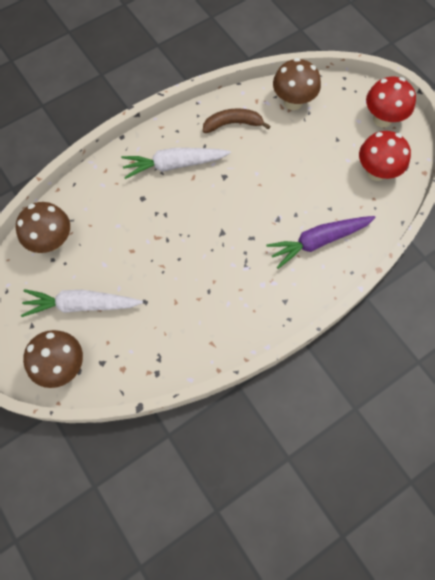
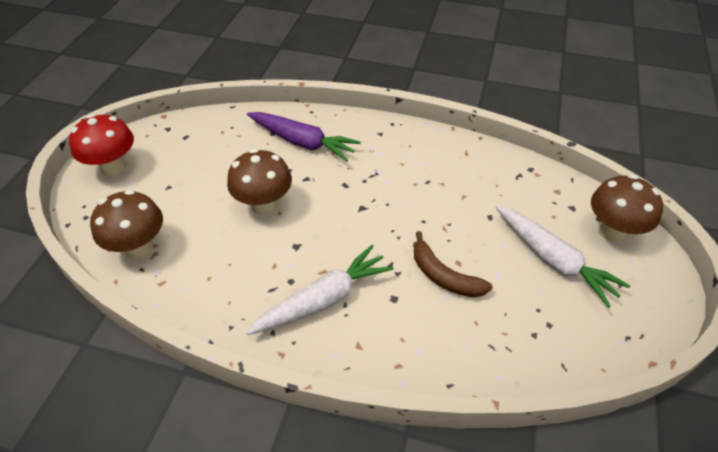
camera: 130 degrees left, 20 degrees down
(52, 241) = (534, 343): brown mushroom -> brown mushroom (264, 205)
(174, 165) = (323, 299): white carrot -> white carrot turned 75 degrees counterclockwise
(233, 124) = (216, 283): brown banana -> brown banana (444, 276)
(376, 172) = (189, 143): red mushroom -> none

